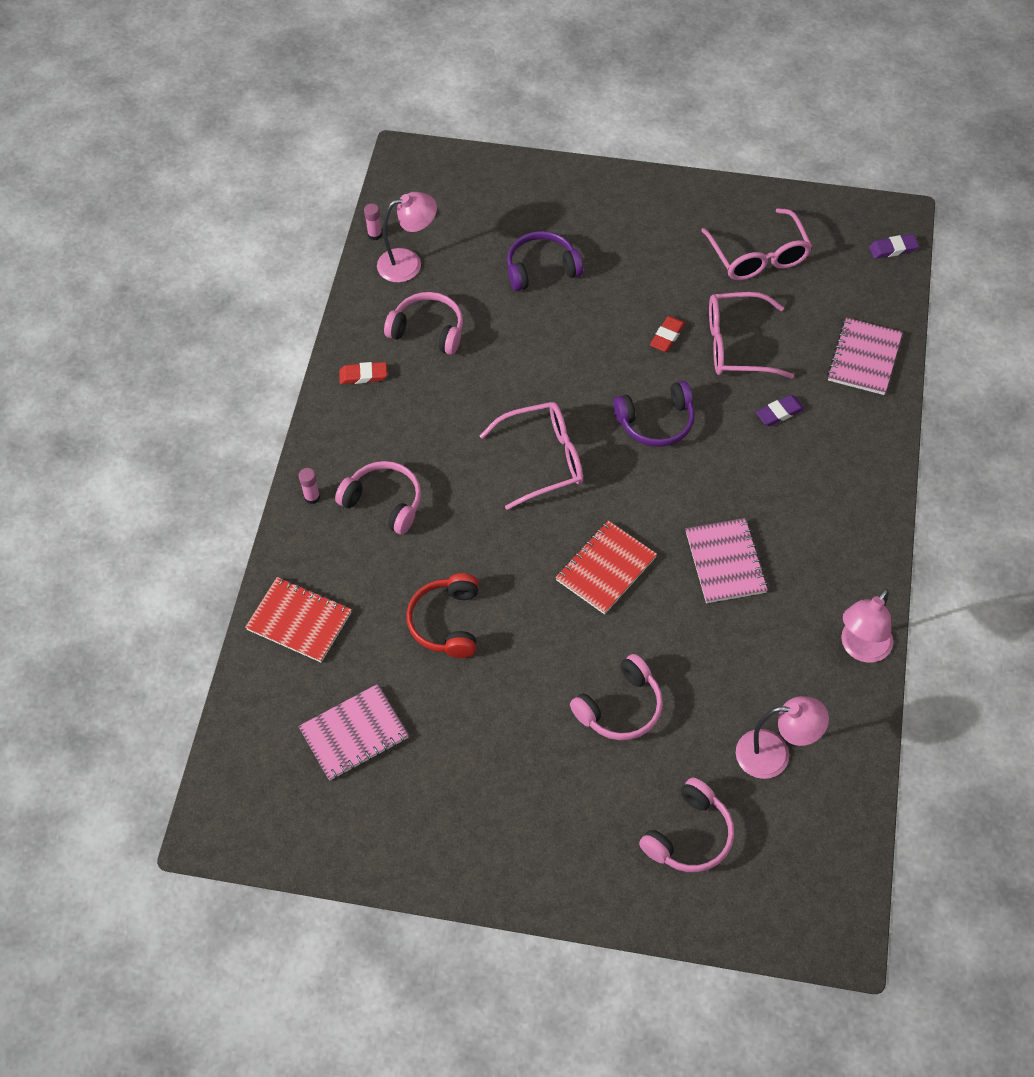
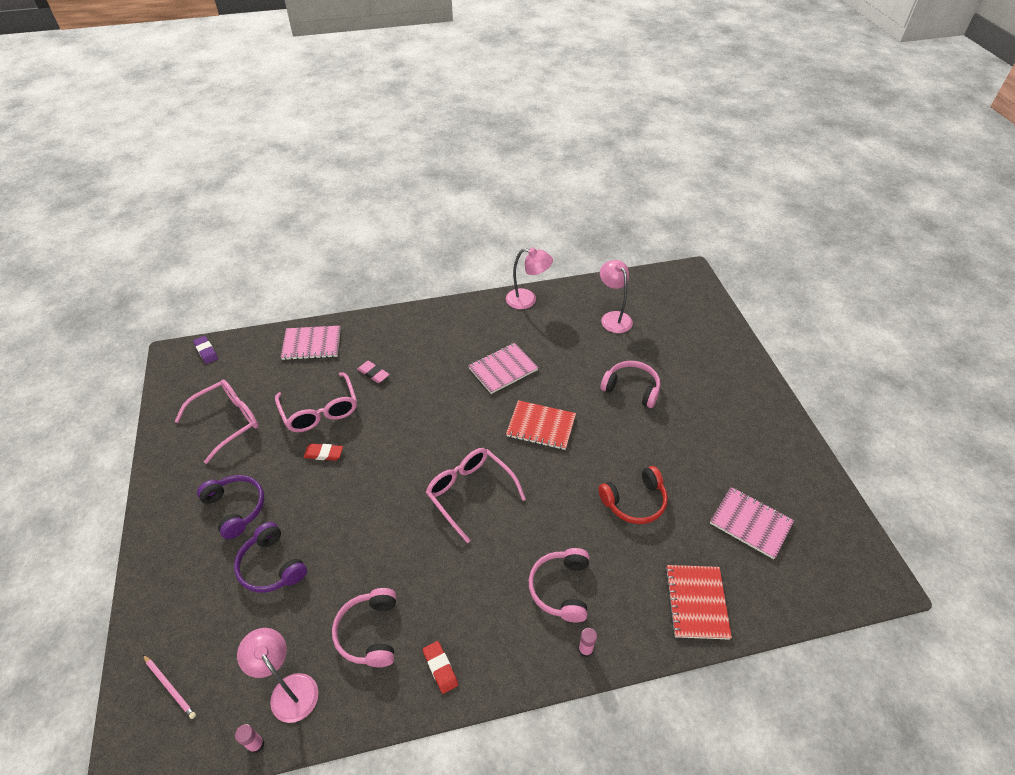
camera: 115 degrees left, 10 degrees down
(457, 185) = (170, 687): none -> pink pencil
(656, 422) = (407, 436): purple headphones -> purple headphones (236, 508)
(690, 836) = (683, 337): pink headphones -> none
(779, 413) = (373, 373): purple eraser -> pink eraser

